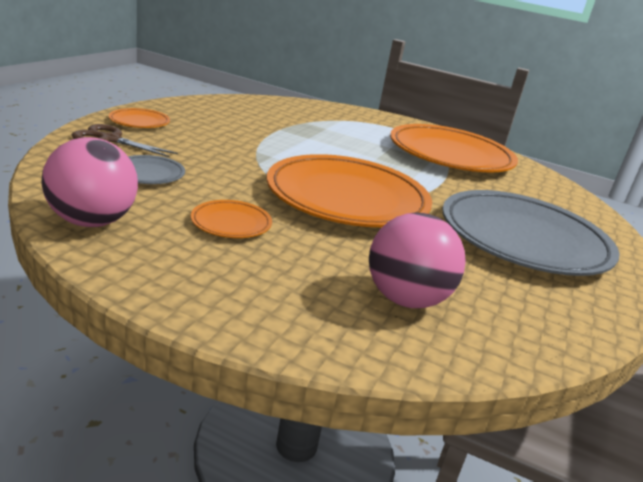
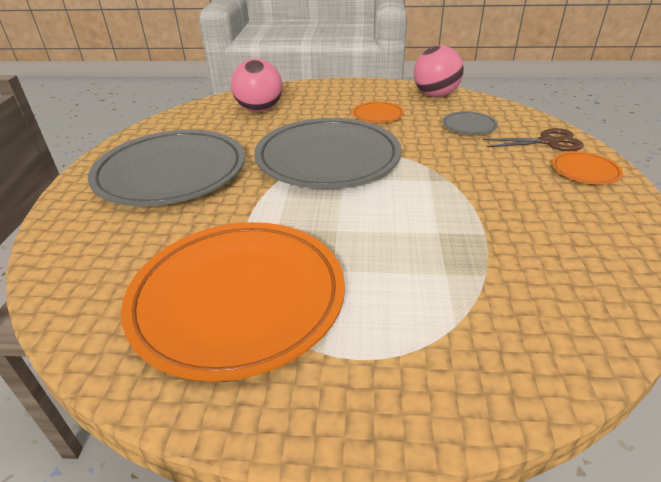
camera: 165 degrees right, 10 degrees up
(347, 198) = (328, 159): orange plate -> grey plate

